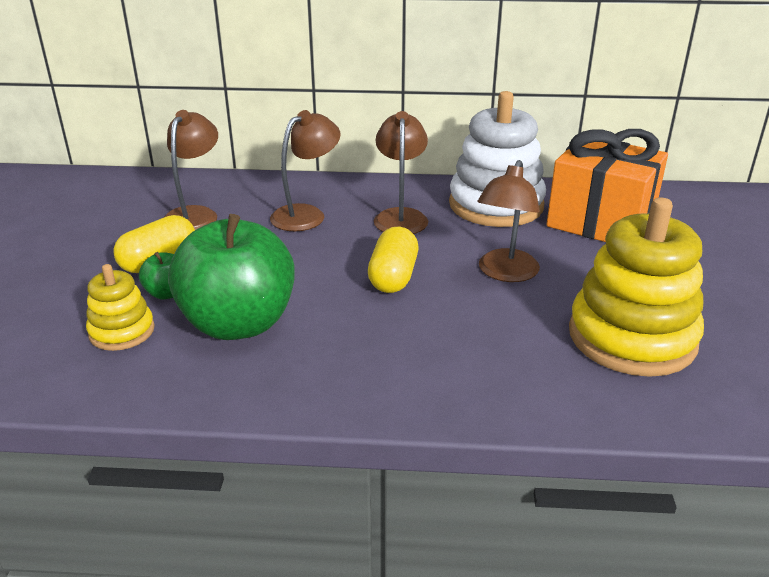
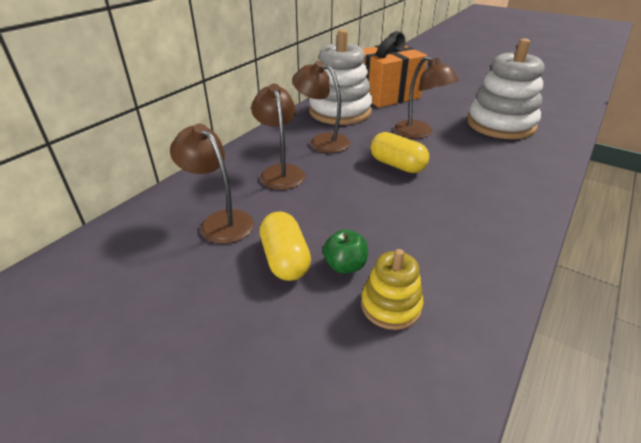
camera: 60 degrees left, 5 degrees up
(238, 323) = (416, 240): green apple -> none
(631, 337) = (500, 124): yellow stacking toy -> white stacking toy

